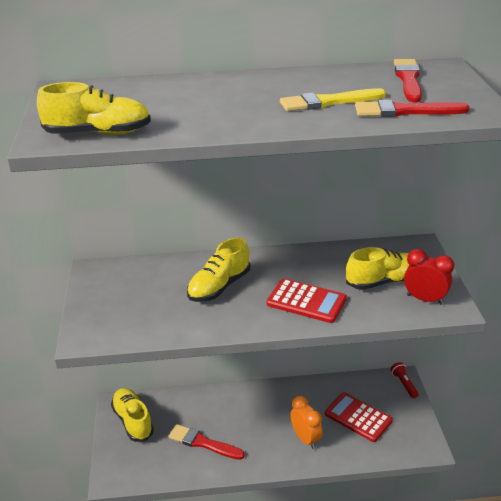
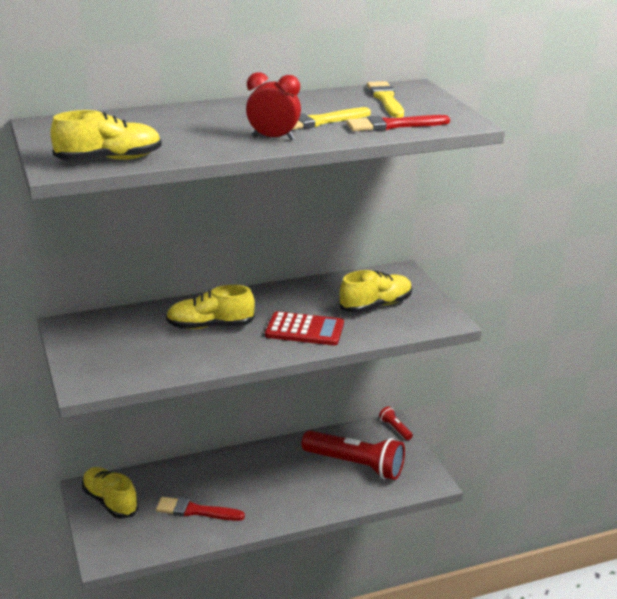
camera: 15 degrees left, 5 degrees down
(219, 286) = (210, 326): yellow shoe -> yellow shoe turned 60 degrees clockwise
(305, 439) = (305, 492): orange clock -> none
(358, 417) = (355, 465): red calculator -> red flashlight
(408, 79) = (386, 99): red brush -> yellow brush
(424, 299) = (419, 316): red clock -> red clock (273, 138)

